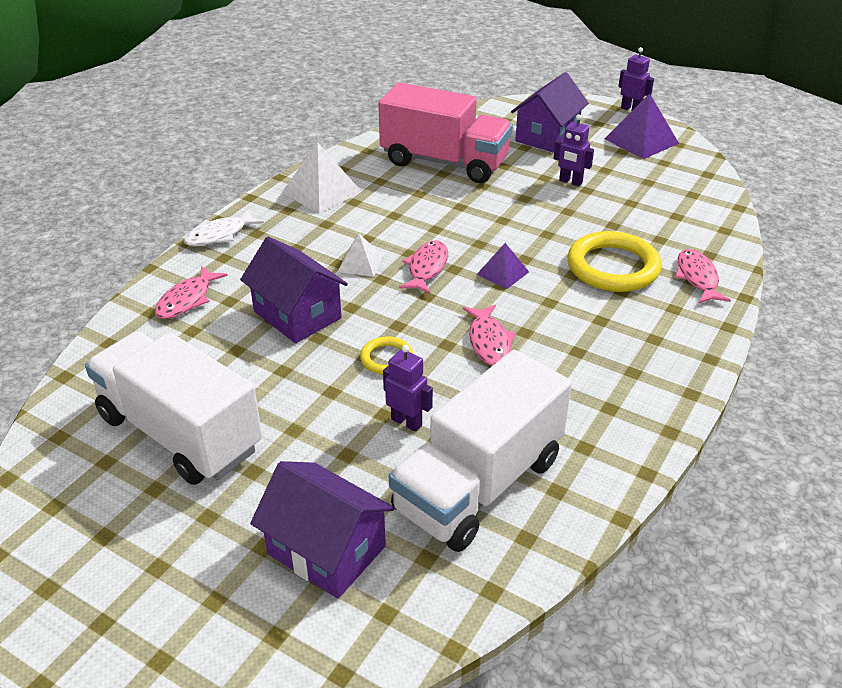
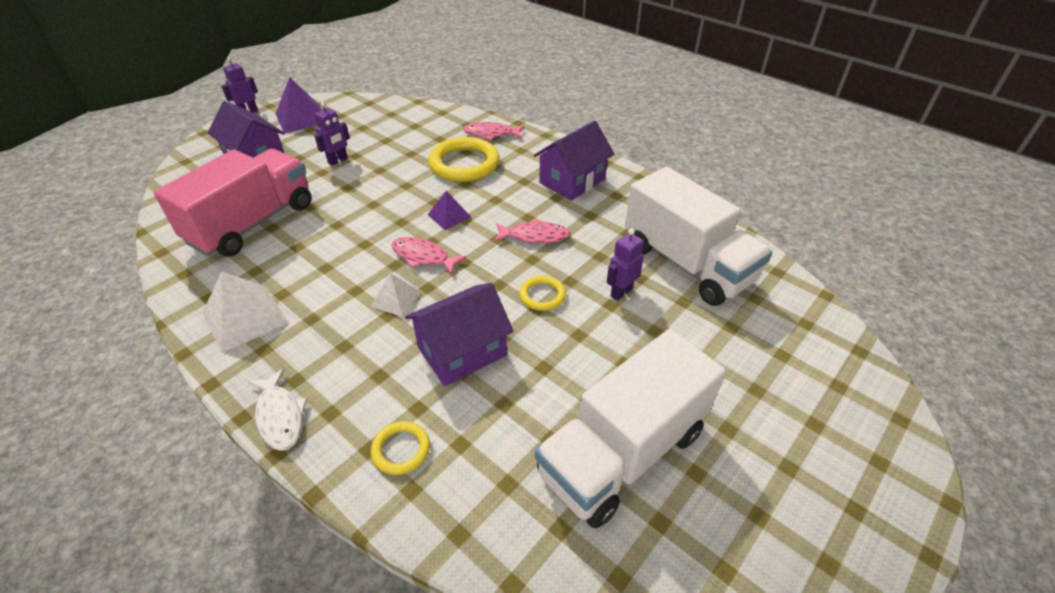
camera: 80 degrees left, 5 degrees up
(187, 300) = (401, 449): pink fish -> yellow ring
(326, 550) = (755, 351): purple house -> purple house (572, 181)

